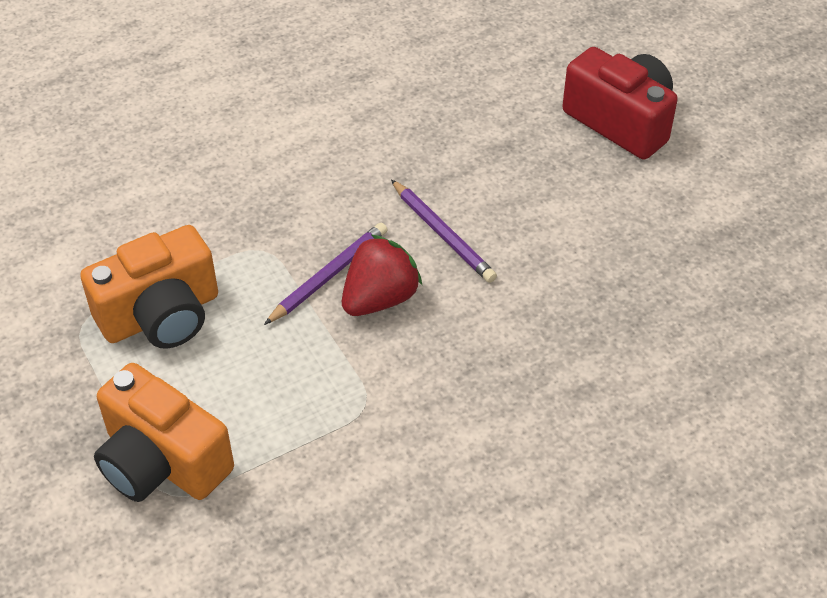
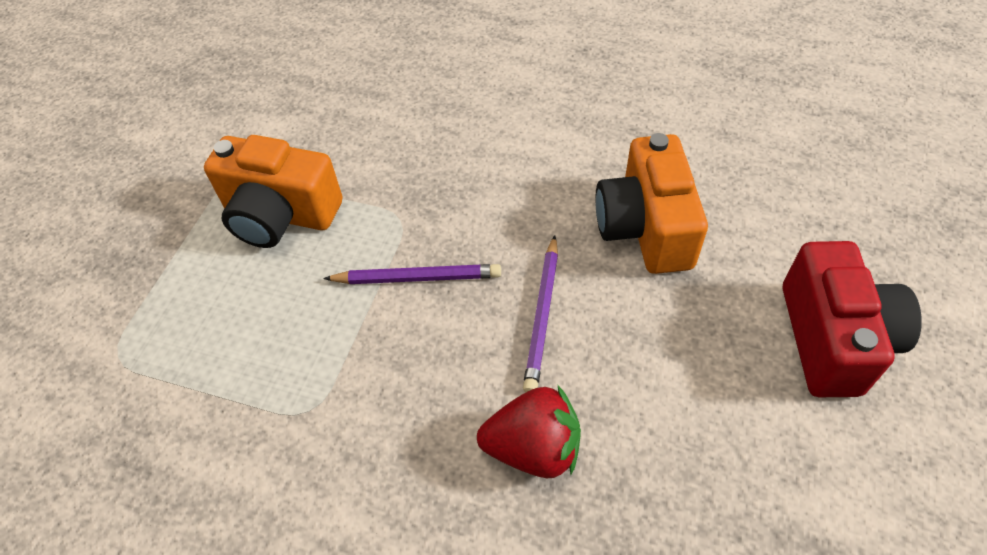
camera: 50 degrees right, 5 degrees up
(162, 462) = (144, 325): orange camera -> orange camera (645, 227)
(380, 298) = (428, 329): red strawberry -> red strawberry (533, 448)

